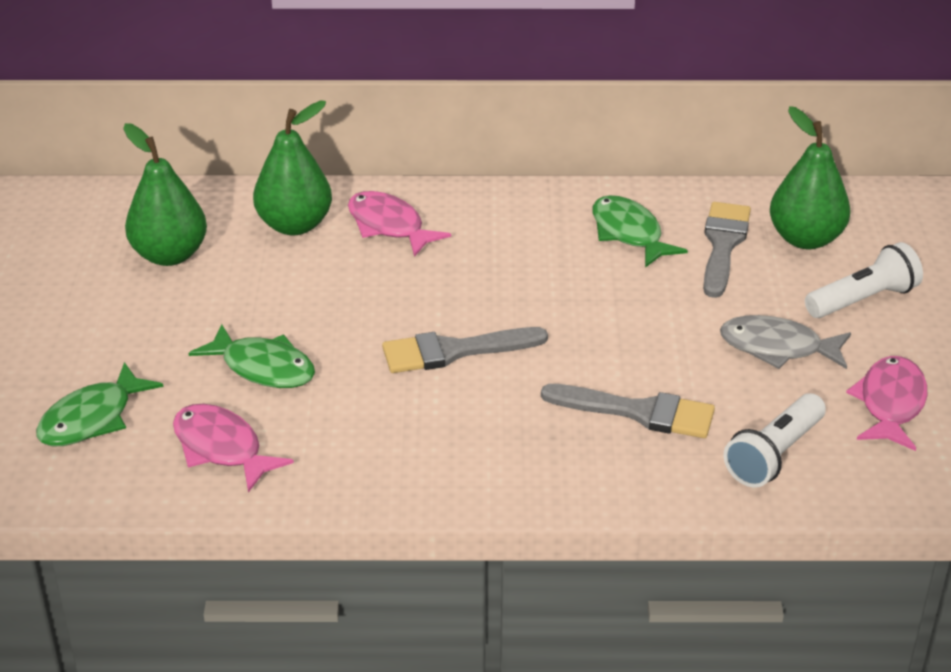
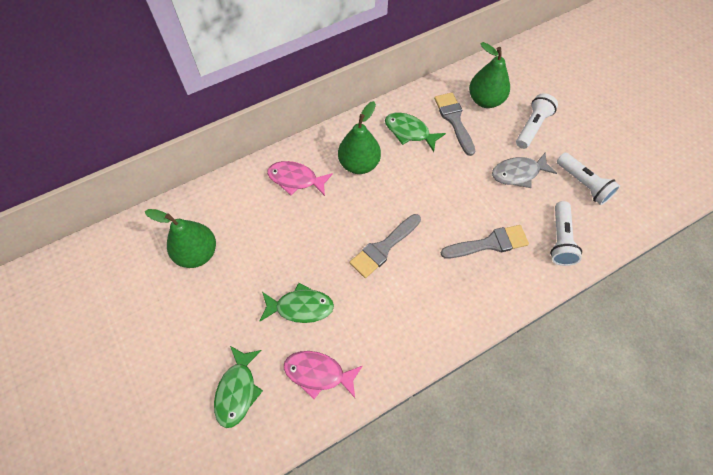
camera: 30 degrees left, 25 degrees up
(295, 225) = (248, 201): green pear -> green pear (359, 164)
(890, 404) = (583, 184): pink fish -> white flashlight

